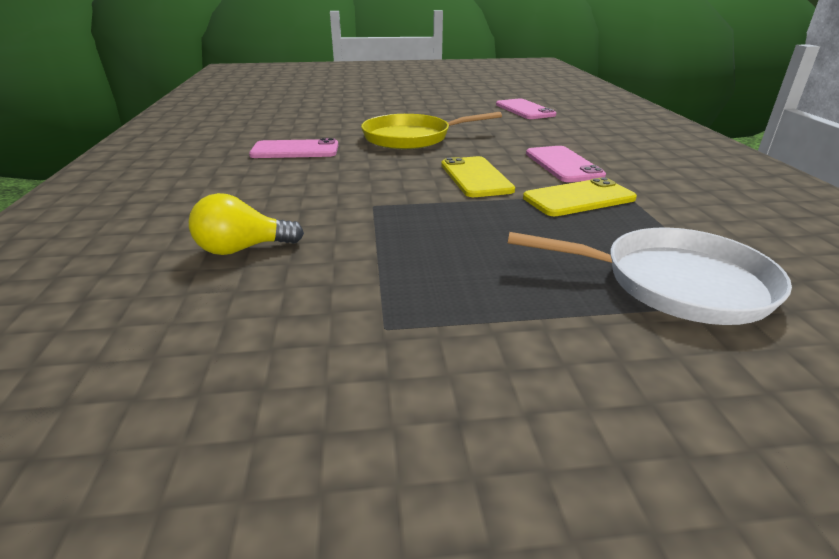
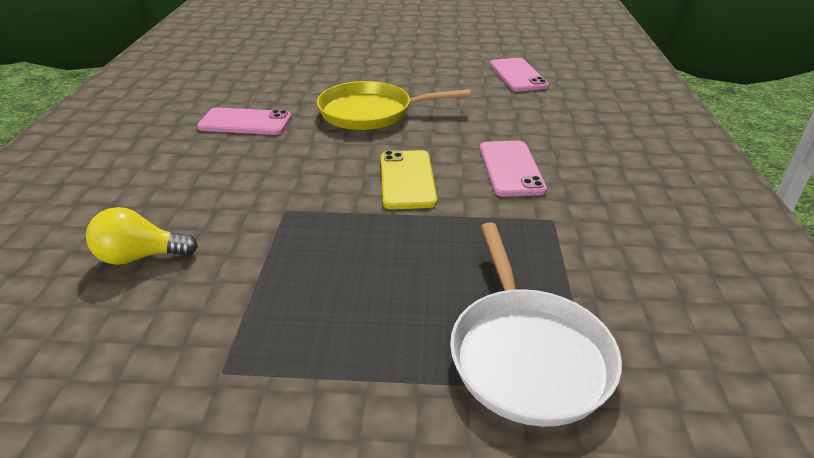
camera: 10 degrees right, 5 degrees up
(578, 198) = (498, 222): yellow phone -> none
(675, 283) = (527, 354): white pan -> white pan turned 60 degrees clockwise

